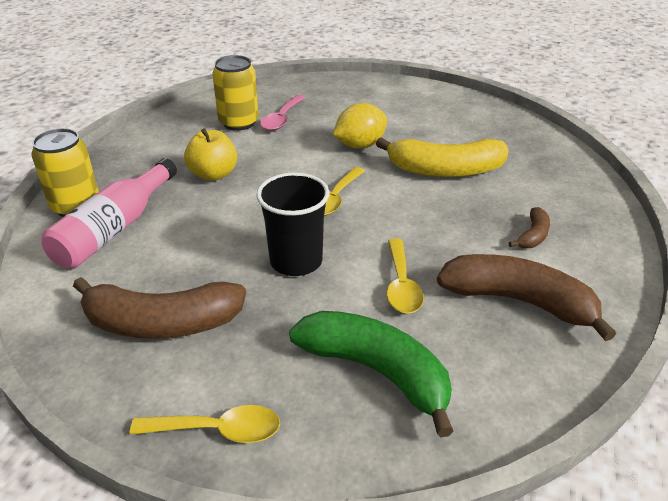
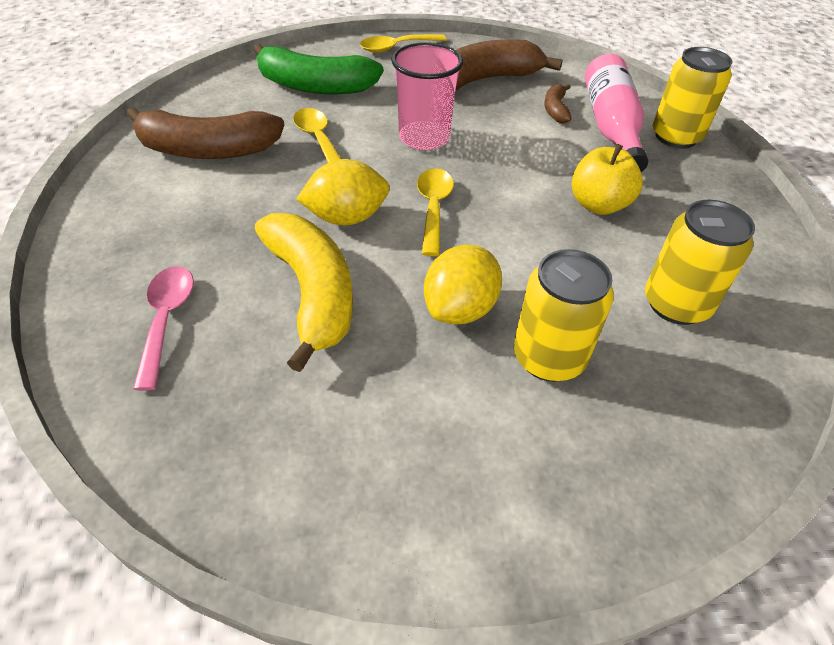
camera: 155 degrees right, 10 degrees up
(281, 119) = (624, 334): pink spoon -> pink spoon (167, 319)
(296, 261) = (424, 138): black cup -> pink cup
(329, 120) = (548, 357): none -> yellow can
(404, 207) = (346, 218): none -> yellow lemon
(445, 170) = (312, 293): yellow banana -> yellow banana turned 90 degrees clockwise
(533, 236) = (187, 218): brown banana -> brown banana (555, 110)

